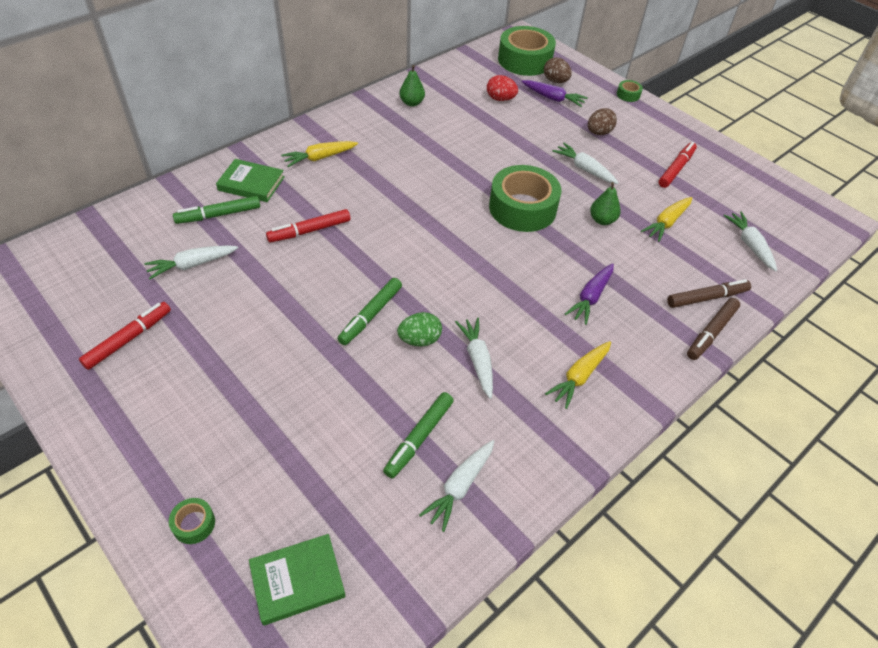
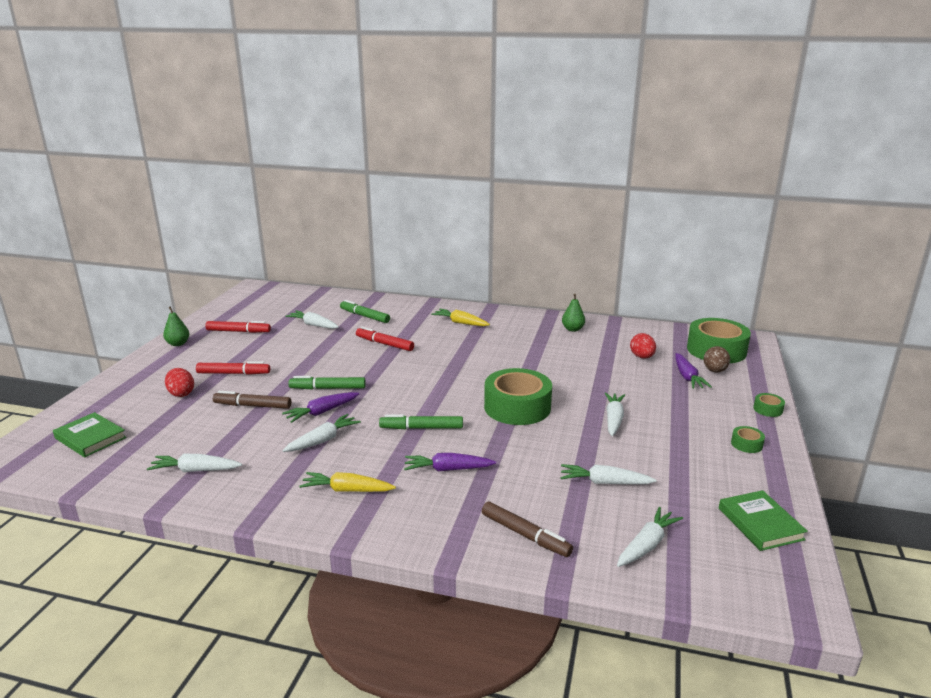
camera: 60 degrees right, 25 degrees down
(194, 524) = (117, 394): green tape -> green tape (746, 444)
(251, 183) = (405, 314): green book -> green book (760, 524)
(258, 451) = (181, 393): none -> red egg
(419, 340) = (321, 412): green egg -> purple carrot
(419, 438) = (229, 441): green marker -> green marker (421, 428)
(599, 133) = (679, 411): brown egg -> none
(602, 220) = (556, 447): green pear -> green pear (178, 344)
(666, 223) = (604, 482): yellow carrot -> white carrot
(676, 169) = (698, 466): red marker -> red marker (233, 373)
(711, 332) = (478, 550): brown marker -> brown marker (253, 406)

